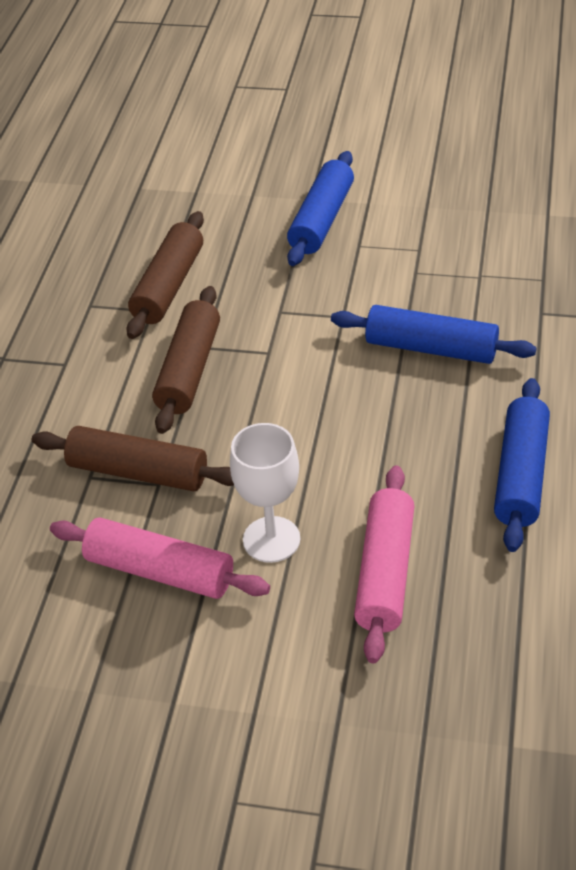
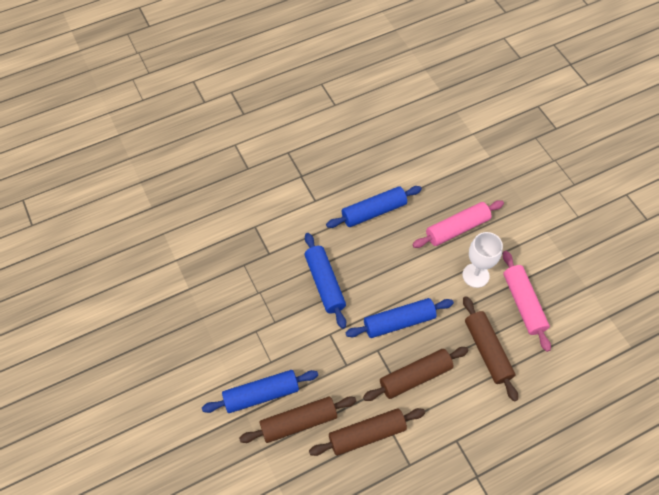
camera: 130 degrees left, 15 degrees up
(251, 236) = (298, 422): none -> brown rolling pin
(287, 397) = (399, 322): none -> blue rolling pin

